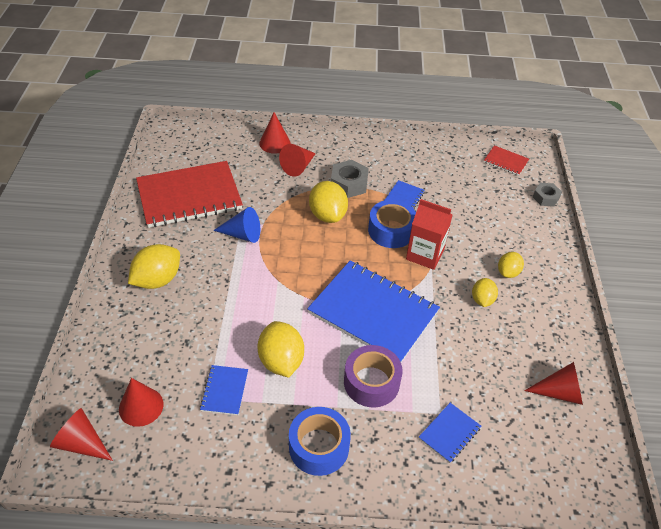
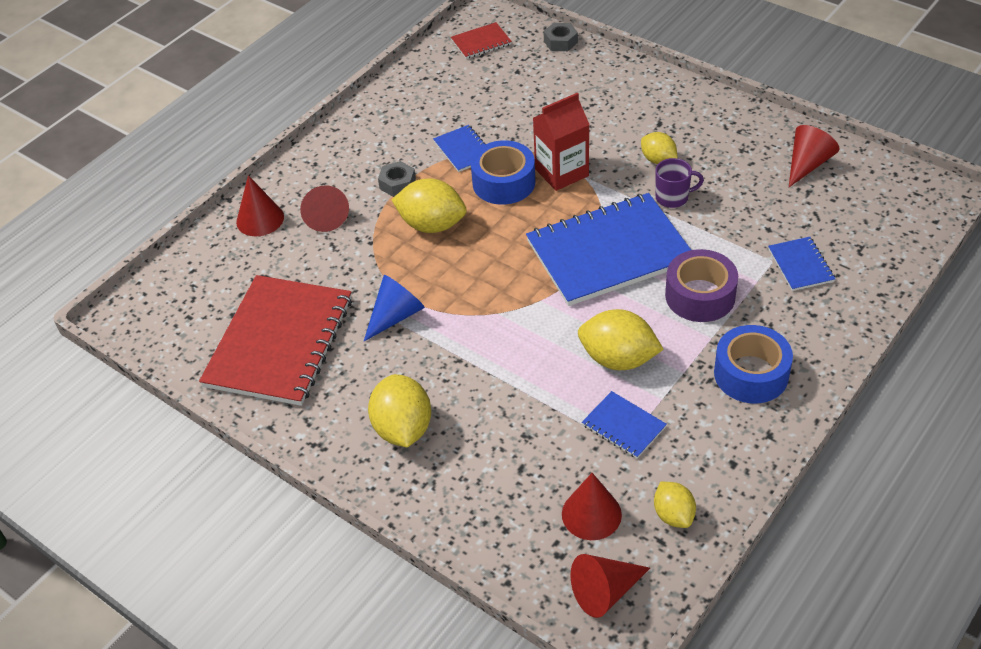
camera: 50 degrees left, 0 degrees up
(349, 184) = (397, 184): grey nut -> grey nut, size x0.65
(453, 324) = (673, 197): none -> purple mug
(508, 272) = (637, 122): yellow lemon -> yellow lemon (673, 515)

